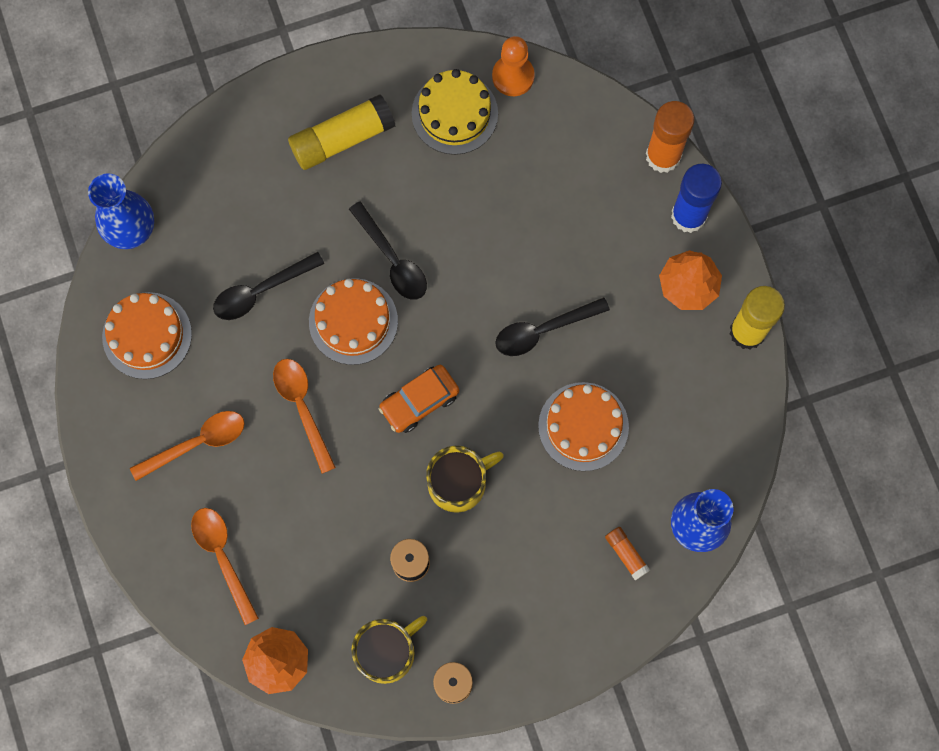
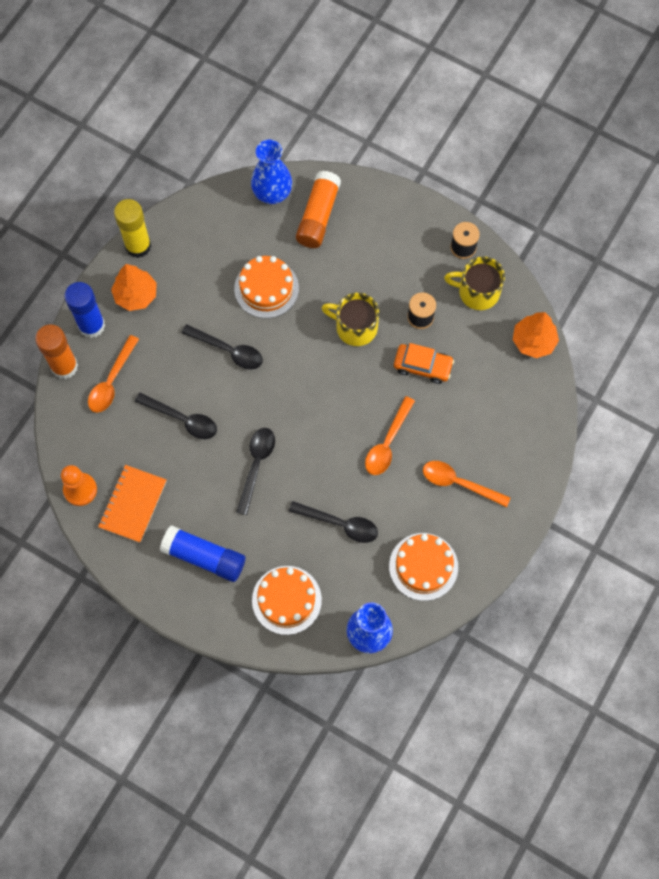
camera: 130 degrees left, 5 degrees down
(222, 557) = (507, 415): orange spoon -> orange spoon (111, 381)
(342, 139) = (204, 557): yellow glue stick -> blue glue stick
(353, 321) = (312, 457): orange cake -> orange cake (286, 600)
(419, 401) = (327, 383): orange car -> orange car (423, 366)
(454, 113) = (133, 504): yellow cake -> orange notebook
(504, 226) = (182, 419): none -> black spoon
(626, 554) = (318, 216): orange glue stick -> orange glue stick, size x2.04

